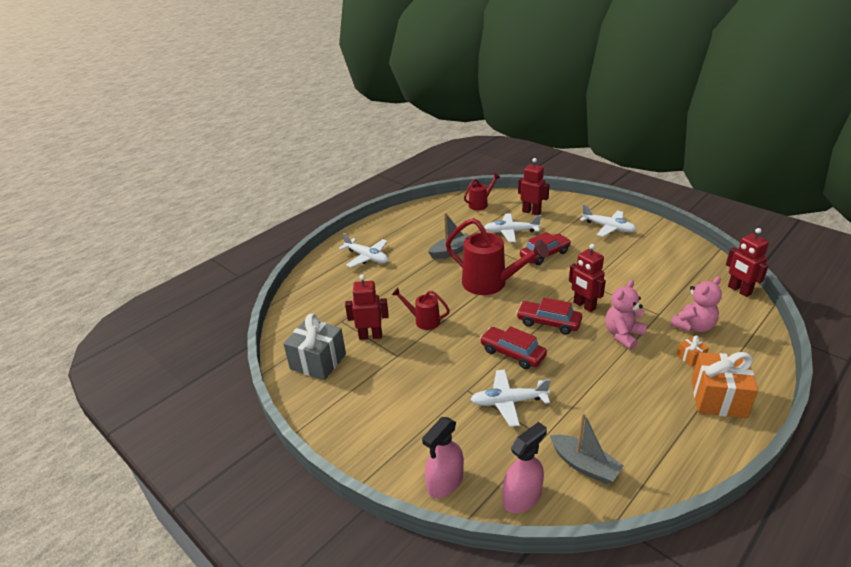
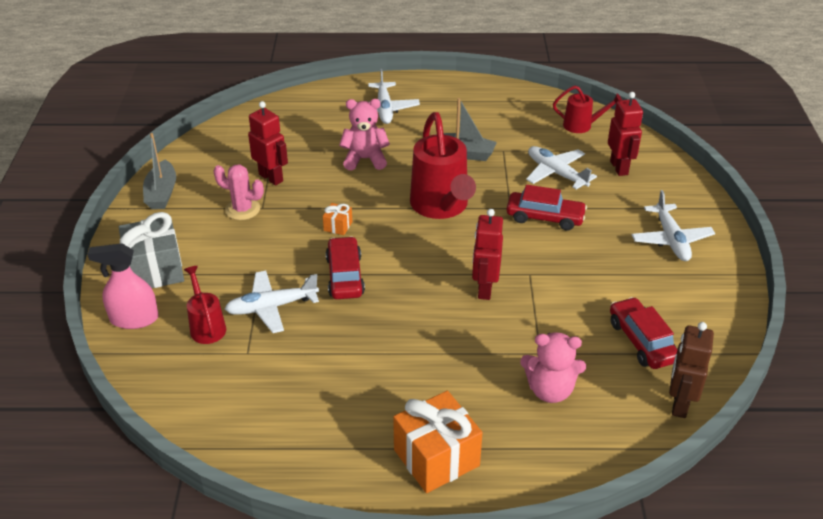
camera: 45 degrees right, 5 degrees up
(318, 361) = (206, 169): grey gift -> grey gift (155, 270)
(387, 365) = (242, 209): none -> pink cactus
(423, 320) = (329, 196): red watering can -> red watering can (206, 326)
(508, 402) = (271, 307): white plane -> white plane turned 60 degrees counterclockwise
(522, 497) = (158, 373): pink spray bottle -> none
(548, 322) = (423, 277): red car -> red car (641, 341)
(584, 465) = (235, 396): grey boat -> grey boat (161, 193)
(623, 335) = (466, 340): pink teddy bear -> pink teddy bear (365, 159)
(690, 357) = (486, 409): orange gift -> orange gift (338, 226)
(739, 290) = (679, 404): red robot -> brown robot

